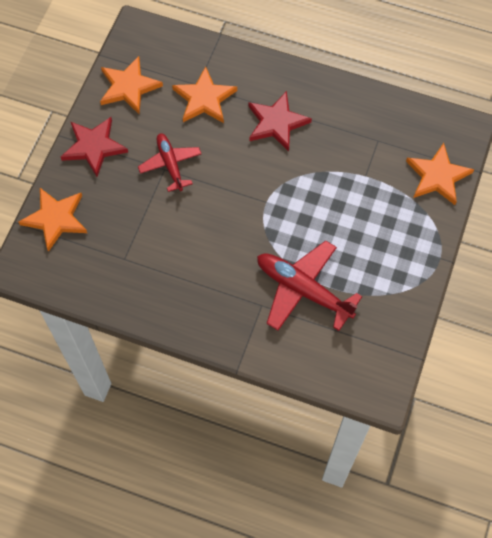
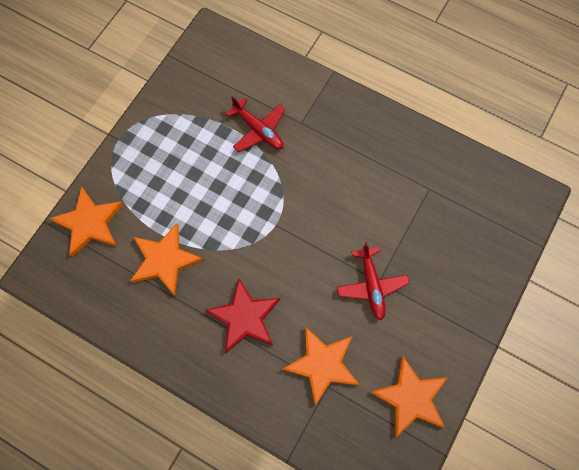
camera: 170 degrees left, 5 degrees up
(55, 219) = (499, 242): orange star -> orange star (164, 260)
(94, 147) = (456, 322): red star -> none
(303, 290) = (259, 130): red plane -> red plane, size x0.63

